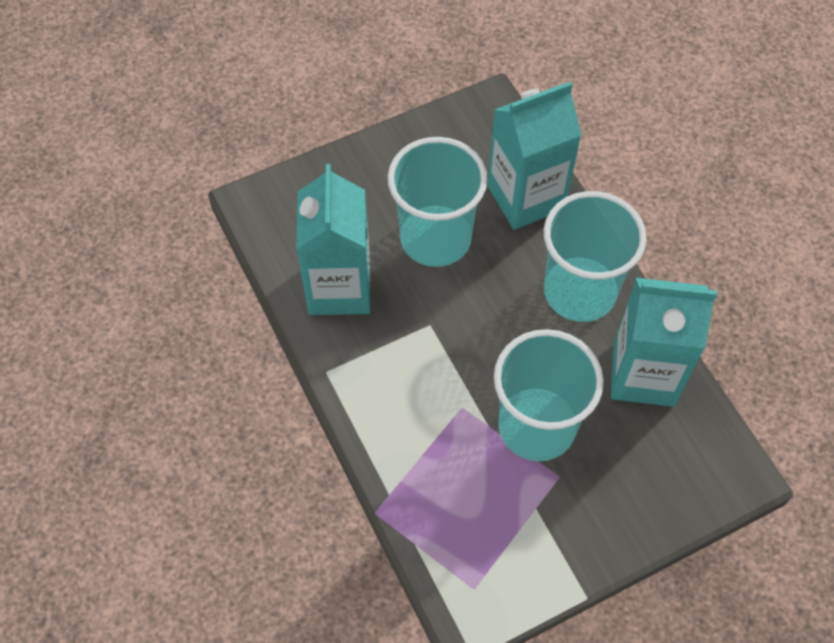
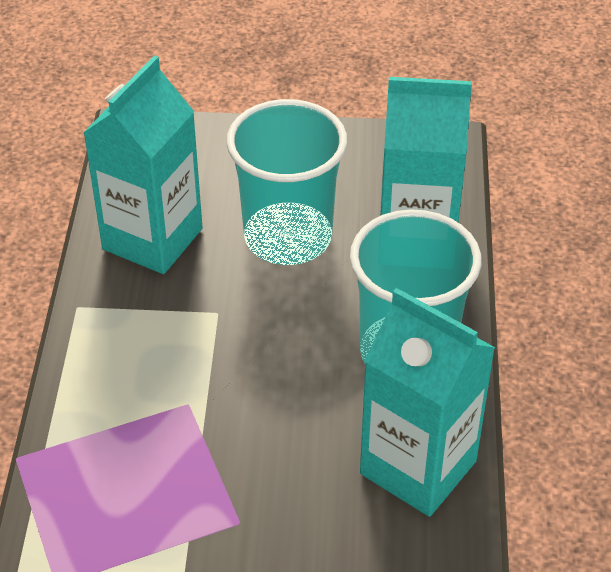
camera: 30 degrees right, 15 degrees down
(536, 426) = (254, 460): turquoise cup -> none

